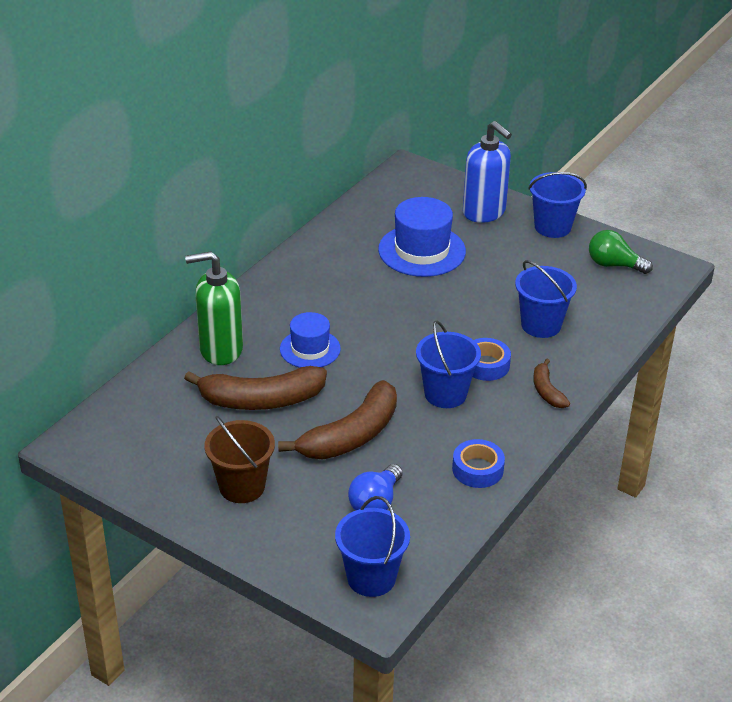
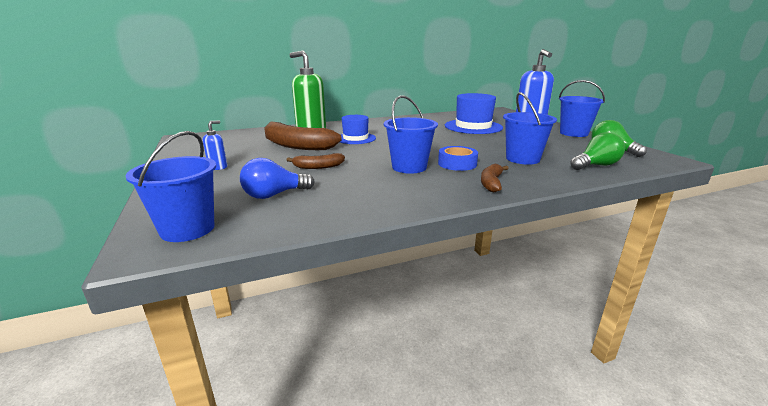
camera: 35 degrees right, 15 degrees down
(242, 487) = (218, 167): brown bucket -> blue soap dispenser
(351, 435) = (318, 167): brown banana -> brown banana, size x0.51
(477, 469) = (376, 202): blue tape -> none
(616, 311) = (596, 165): none -> green light bulb

